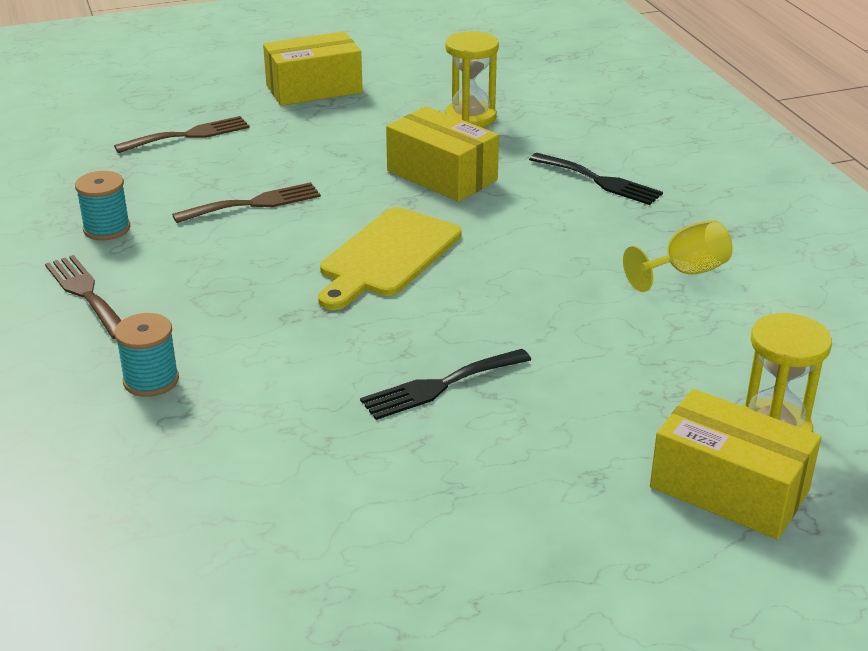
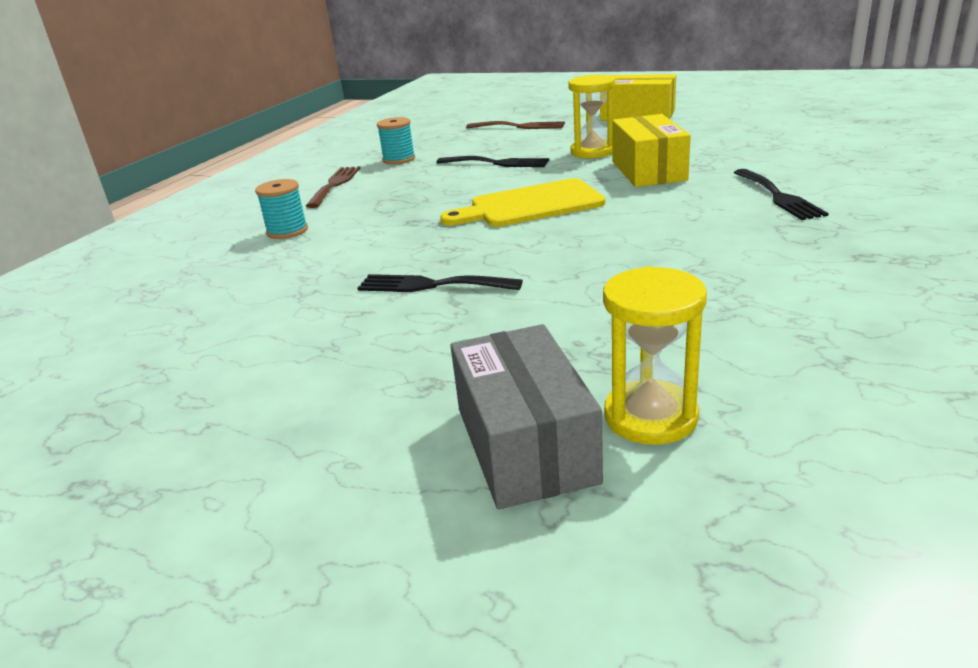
camera: 45 degrees right, 5 degrees down
(254, 203) = (497, 163): brown fork -> black fork
(470, 117) = (728, 144): yellow hourglass -> yellow hourglass (592, 152)
(685, 272) = (759, 272): yellow goblet -> none
(729, 489) = (525, 444): yellow box -> grey box

